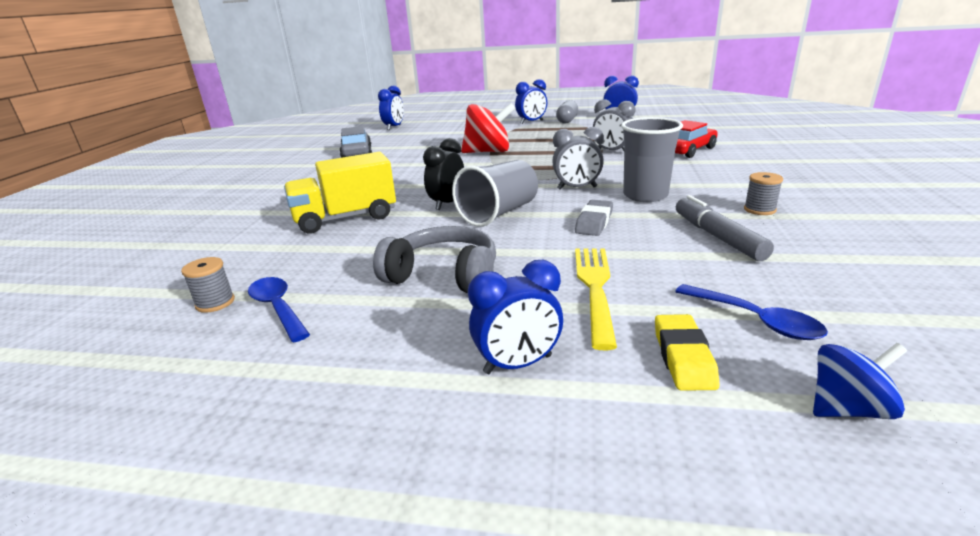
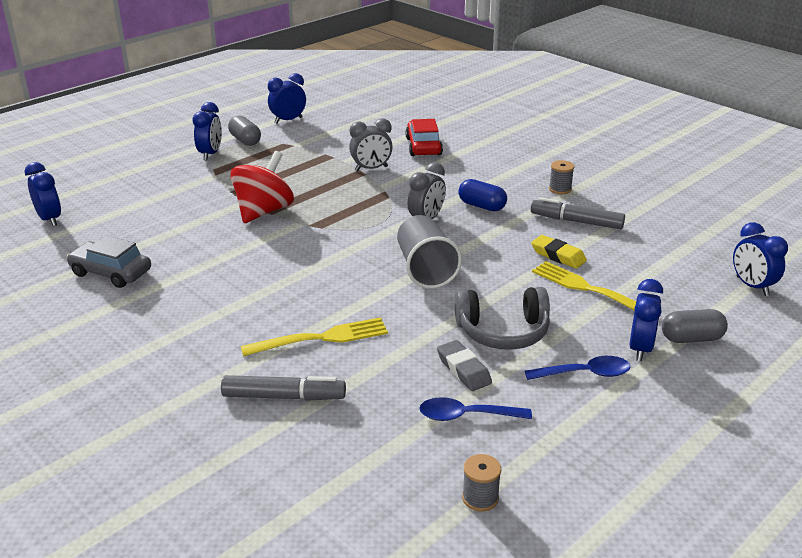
camera: 55 degrees left, 5 degrees up
(215, 303) = (418, 445): grey spool -> grey spool (480, 498)
(254, 235) = (284, 397): none -> grey marker
(345, 218) = (321, 338): yellow truck -> yellow fork
(444, 275) = (503, 332): grey headphones -> grey headphones turned 150 degrees counterclockwise
(447, 203) = (367, 281): black clock -> none
(594, 222) = (498, 244): grey eraser -> grey eraser (463, 370)
(601, 398) = (691, 338): none -> grey capsule
(645, 195) = (482, 206): grey cup -> blue capsule
(683, 357) = (682, 301): yellow eraser -> yellow eraser (558, 256)
(755, 320) = (672, 265): blue spoon -> blue spoon (584, 374)
(848, 408) = (752, 286): blue spinning top -> blue clock

